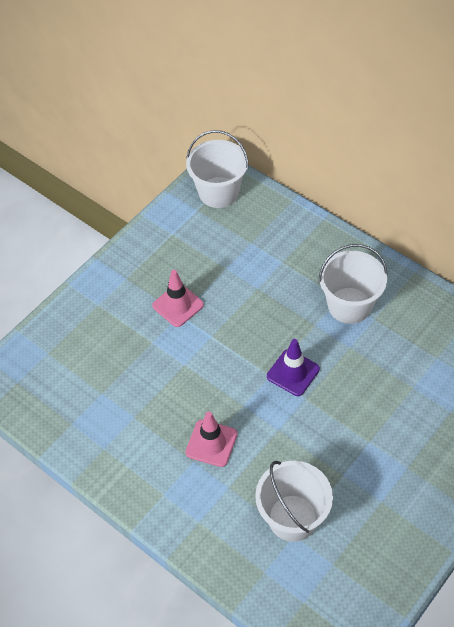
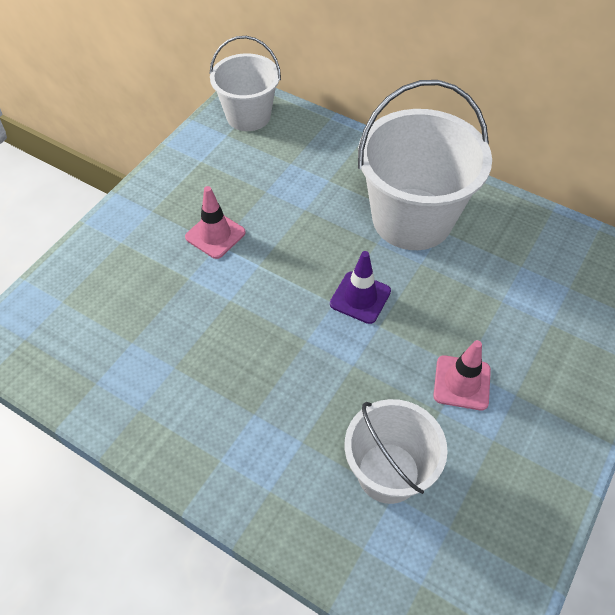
camera: 10 degrees left, 0 degrees up
(211, 443) = (274, 389): pink traffic cone -> pink traffic cone (462, 383)
(349, 305) = (412, 219): white bucket -> white bucket, size x1.61

